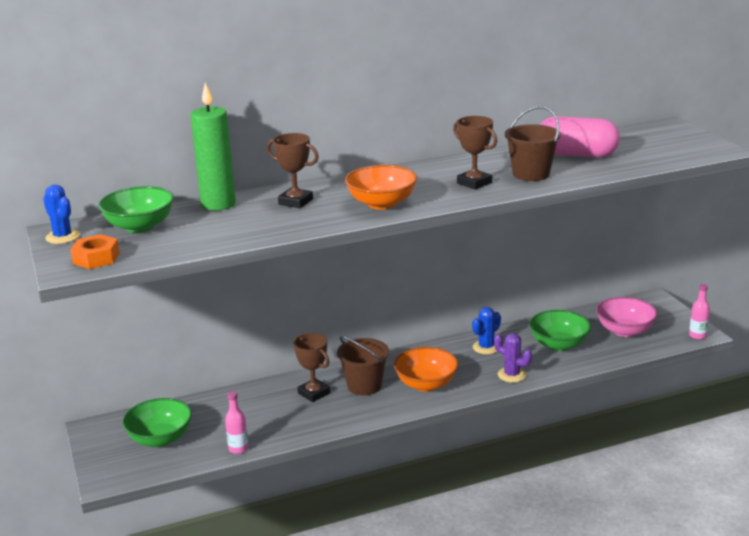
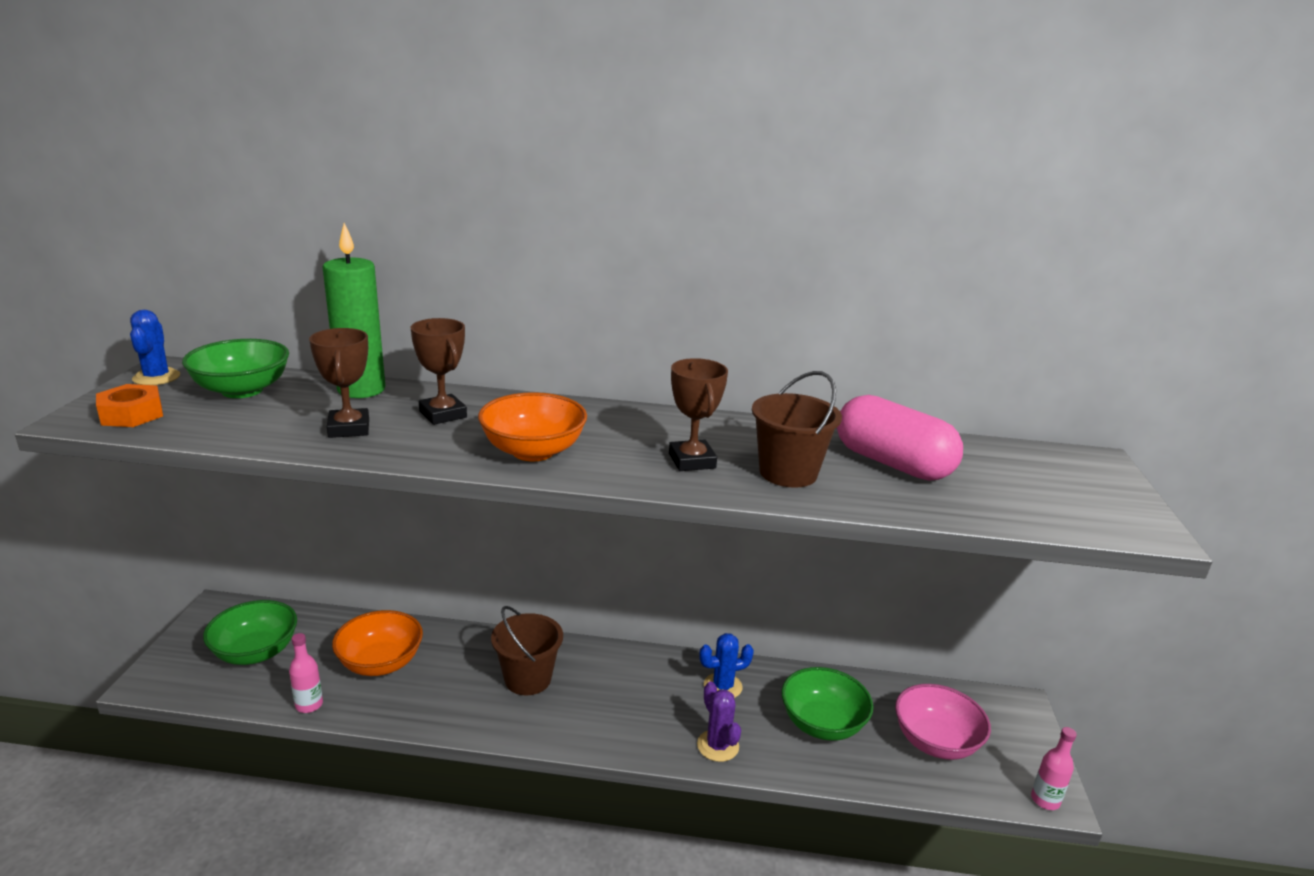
camera: 25 degrees right, 0 degrees up
(314, 393) = (464, 664): brown trophy -> brown trophy (349, 428)
(426, 384) = (599, 710): orange bowl -> orange bowl (380, 663)

